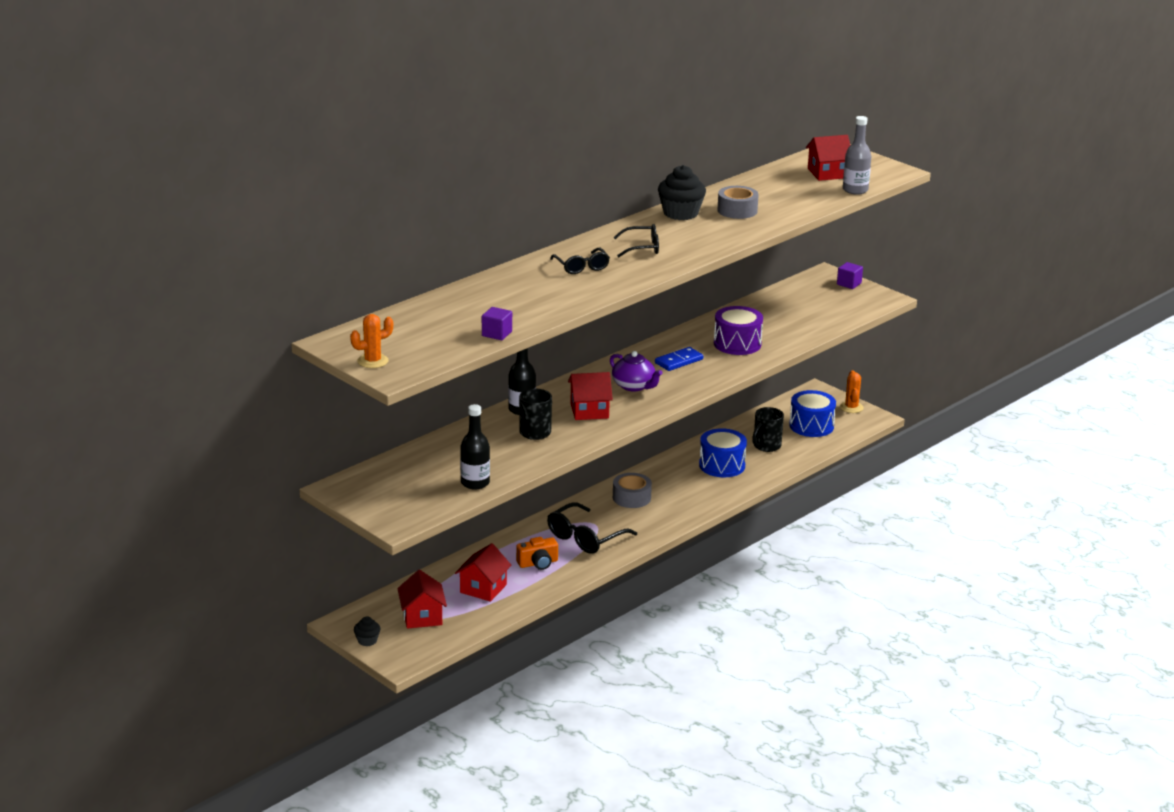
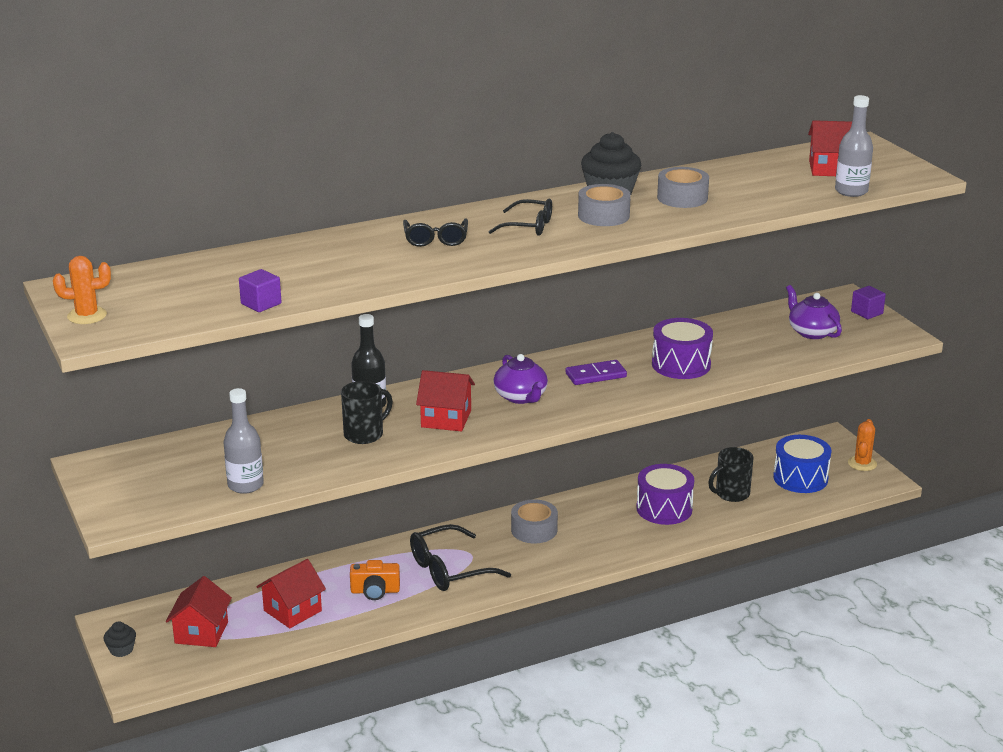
camera: 20 degrees right, 0 degrees up
(475, 483) = (245, 485): black bottle -> grey bottle
(679, 361) = (596, 375): blue domino -> purple domino
(690, 232) = (603, 216): none -> grey tape
(722, 465) = (664, 509): blue drum -> purple drum
(817, 305) = (811, 332): none -> purple teapot

